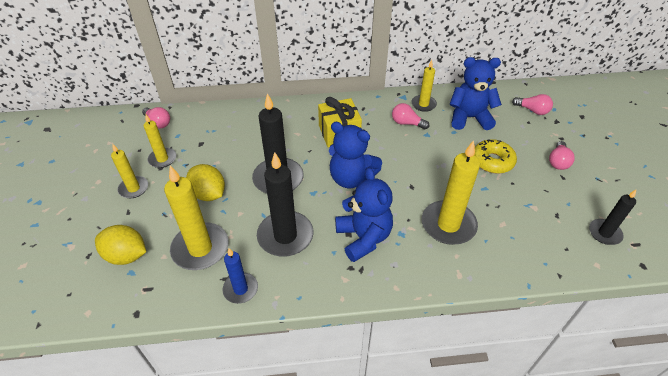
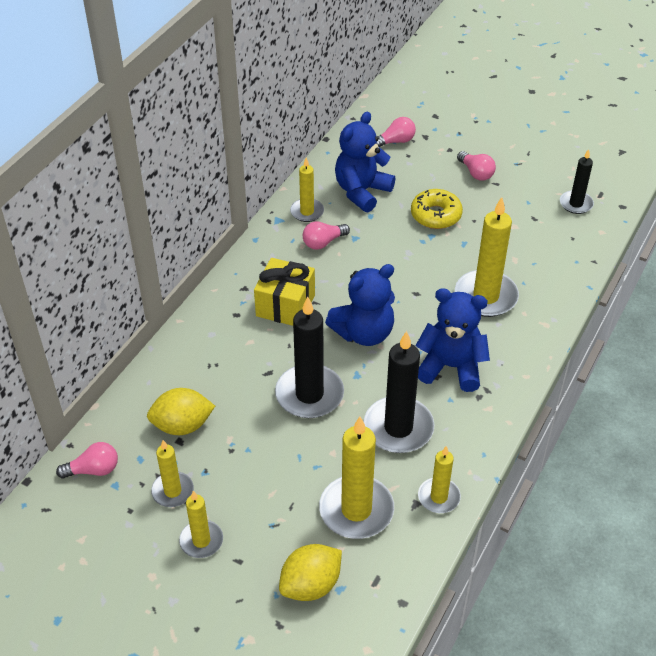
camera: 55 degrees left, 0 degrees up
(208, 194) = (278, 469): yellow lemon -> yellow lemon (182, 425)
(240, 289) = (439, 497): blue candle -> yellow candle

